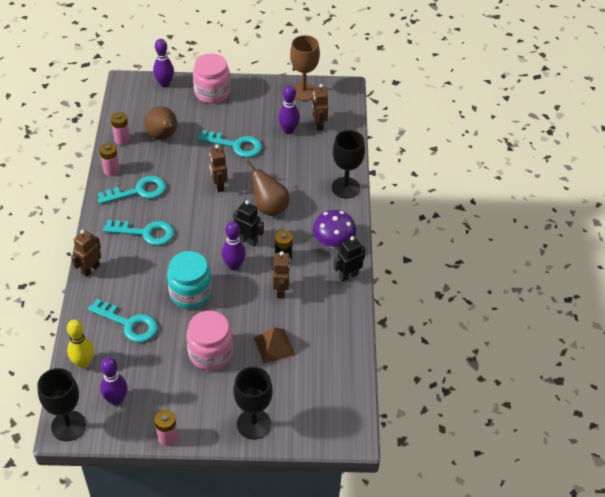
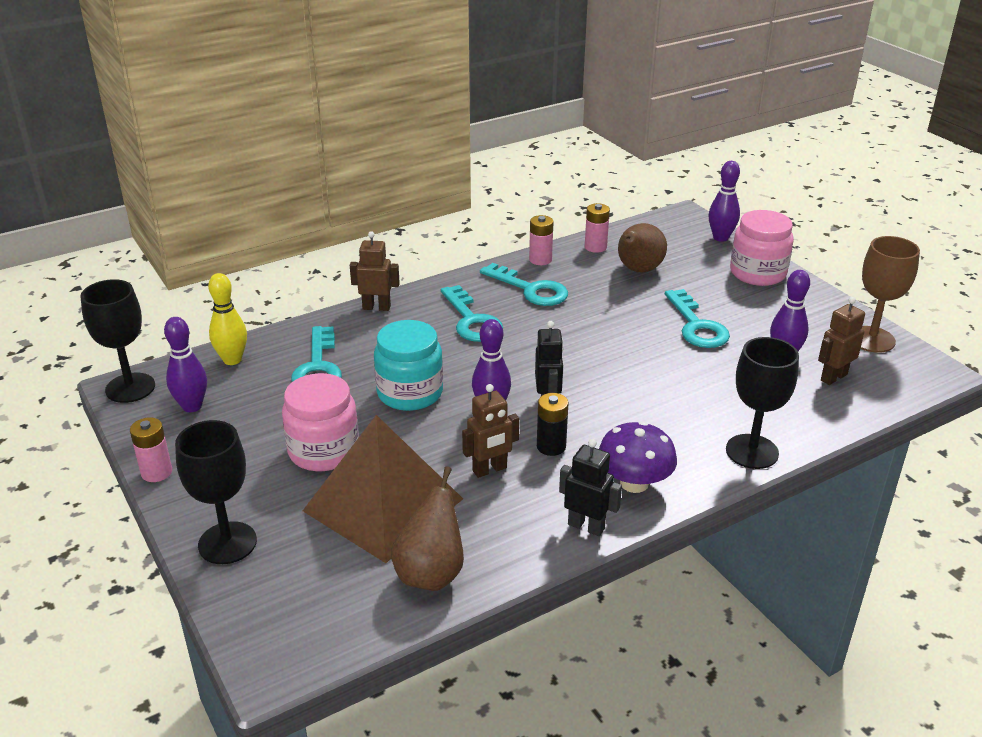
camera: 60 degrees right, 15 degrees down
(219, 185) = (612, 341): brown robot -> none
(269, 207) = (626, 397): brown pear -> brown pear (431, 573)
(274, 346) = (383, 505): brown pyramid -> brown pyramid, size x2.03

